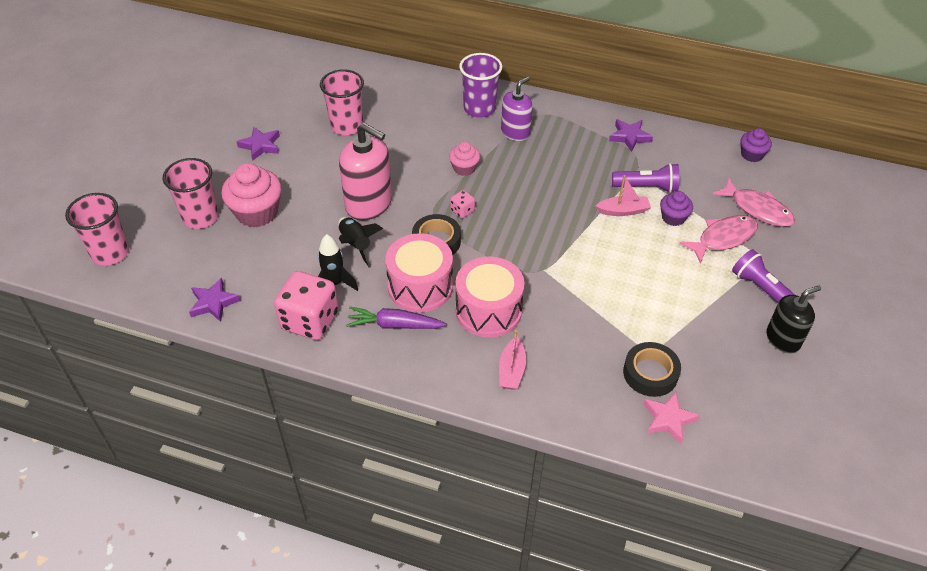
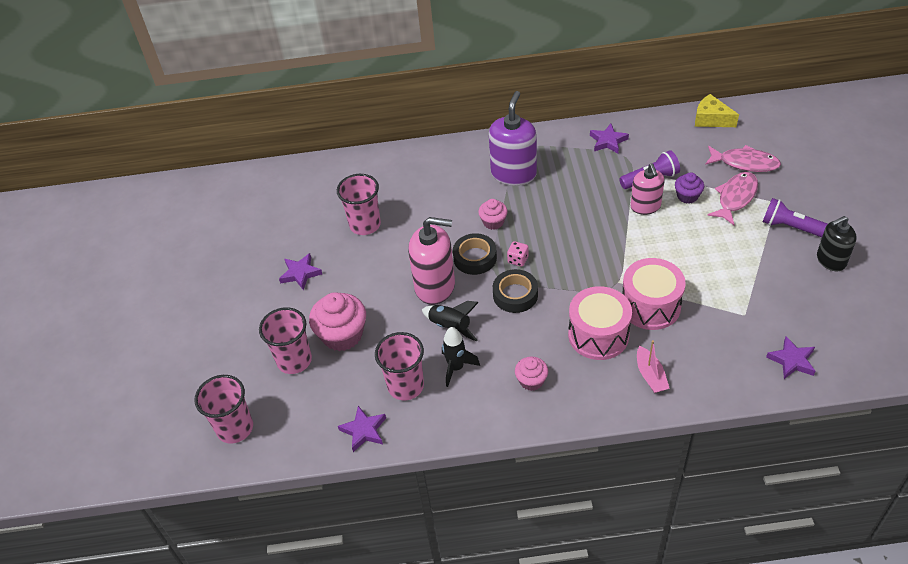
camera: 20 degrees left, 0 degrees up
(278, 280) = (405, 386): none -> pink cup
(310, 320) = (459, 408): pink dice -> none
(394, 325) = (531, 381): purple carrot -> pink cupcake
(420, 287) = (529, 339): pink drum -> pink drum (650, 306)
(479, 108) = (469, 164): purple cup -> none
(515, 132) = (513, 173): purple soap dispenser -> purple soap dispenser, size x1.56
(623, 211) = (645, 206): pink boat -> pink soap dispenser
(650, 373) = (755, 330): black tape -> black tape (475, 258)
(668, 419) = (792, 360): pink star -> purple star
(751, 155) = (711, 119): purple cupcake -> yellow cheese
(783, 339) = (831, 260): black soap dispenser -> black soap dispenser turned 150 degrees counterclockwise

